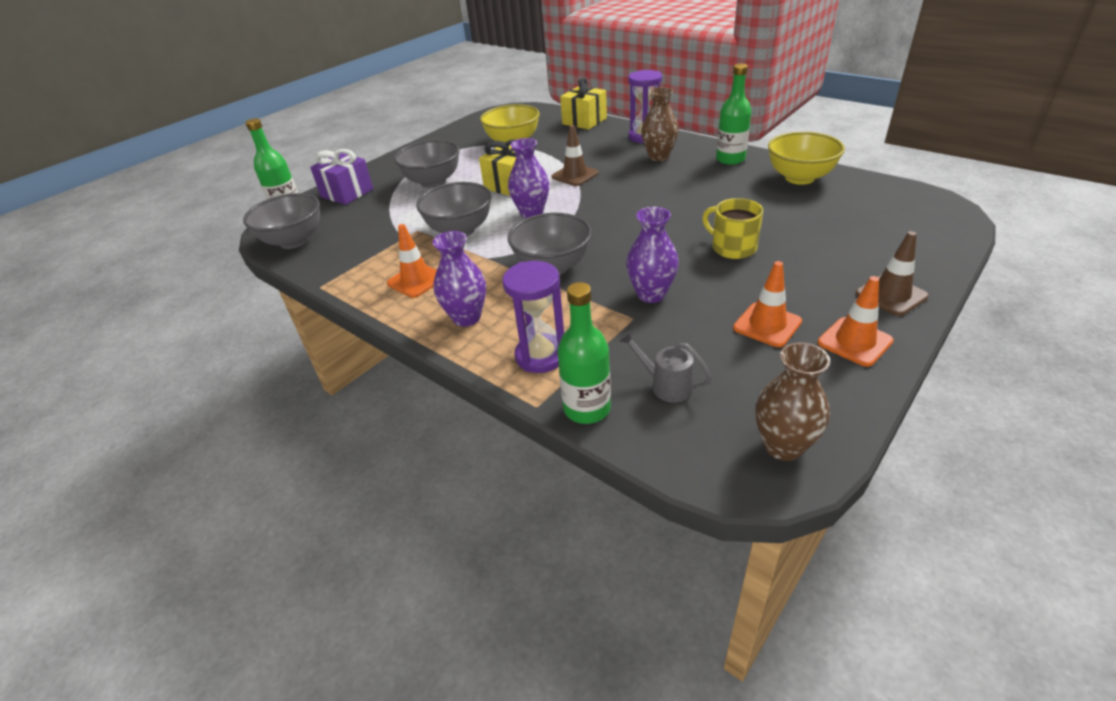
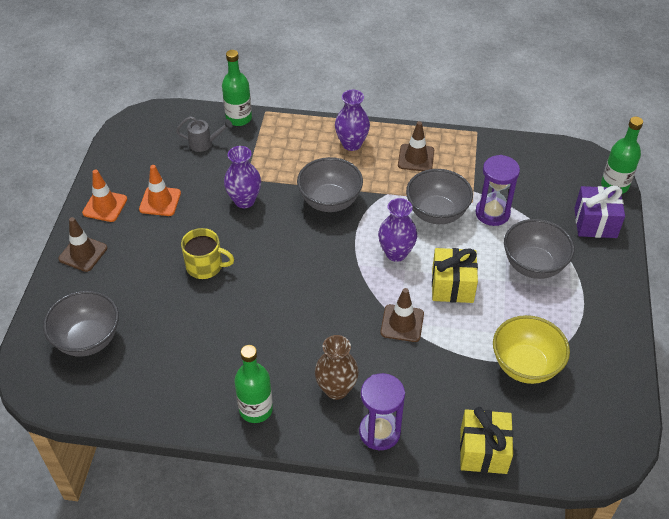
camera: 145 degrees right, 10 degrees up
(294, 241) = (556, 158): grey bowl -> grey bowl (88, 340)
(416, 280) = (416, 158): orange traffic cone -> brown traffic cone
(541, 356) = (284, 136): purple hourglass -> purple hourglass (492, 213)
(783, 446) = (135, 133): brown vase -> none
(799, 178) = (173, 393): yellow bowl -> none

